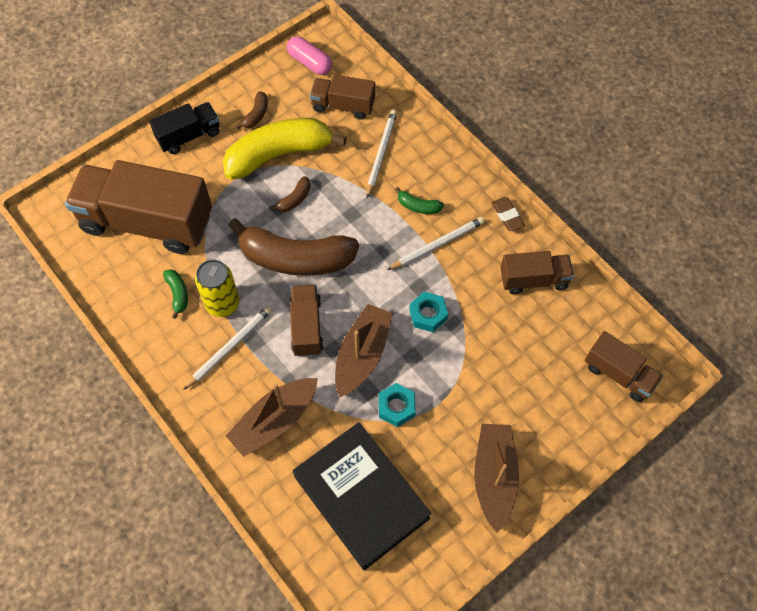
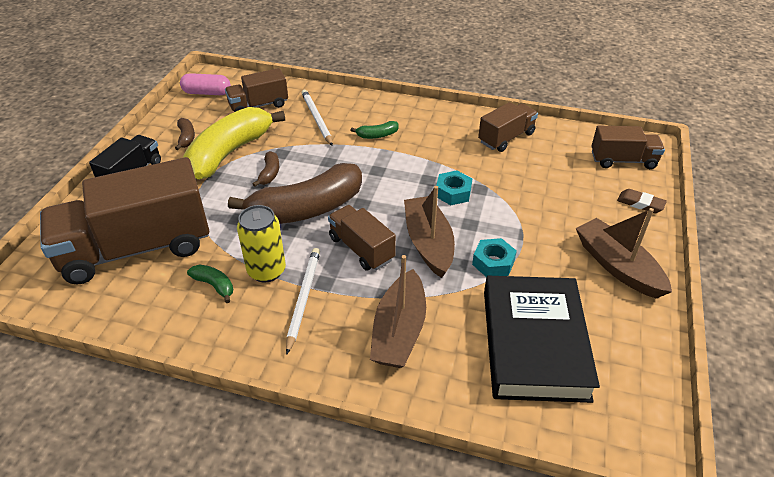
camera: 35 degrees left, 20 degrees down
(361, 497) = (534, 343): black book -> black book turned 75 degrees clockwise
(437, 244) = (415, 150): white pencil -> none
(507, 216) = (448, 113): brown eraser -> brown eraser (640, 204)

